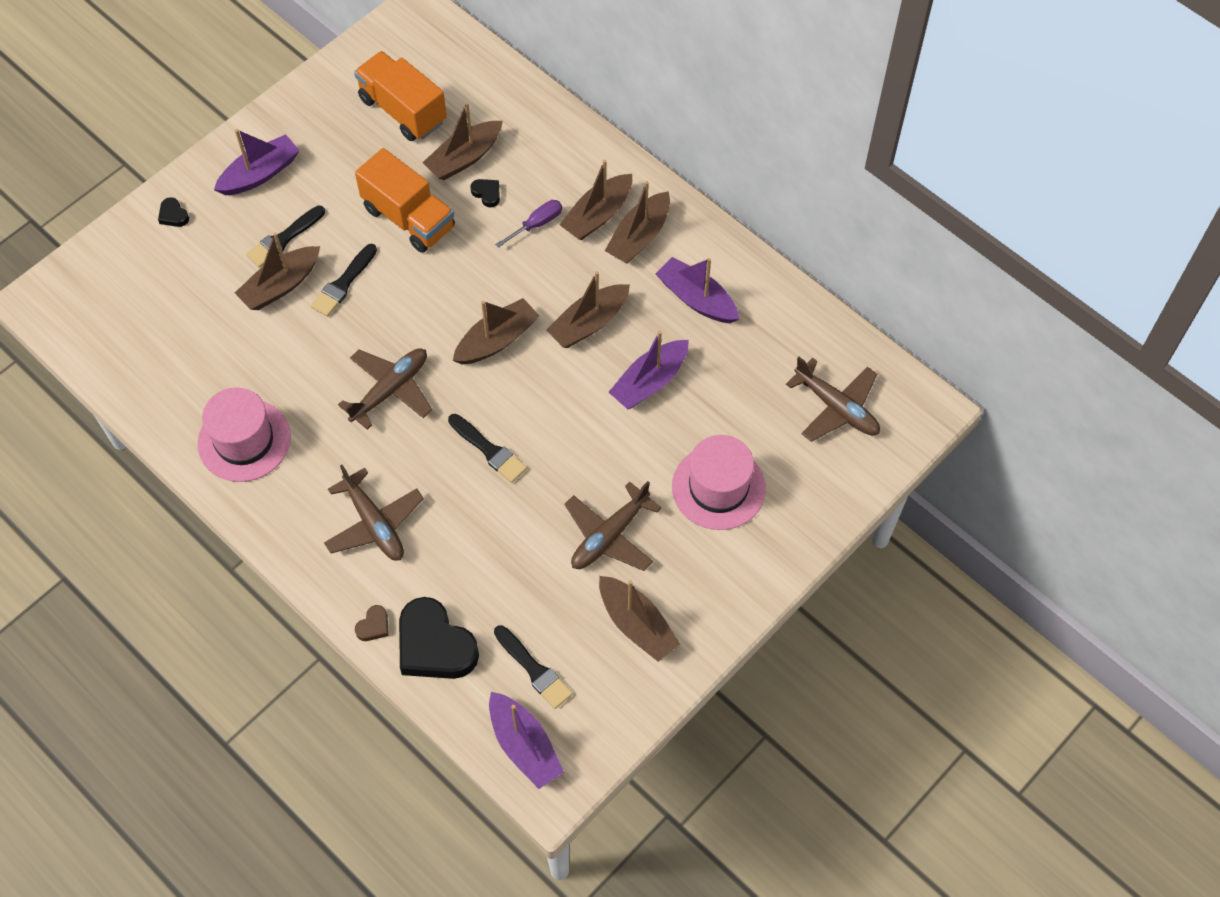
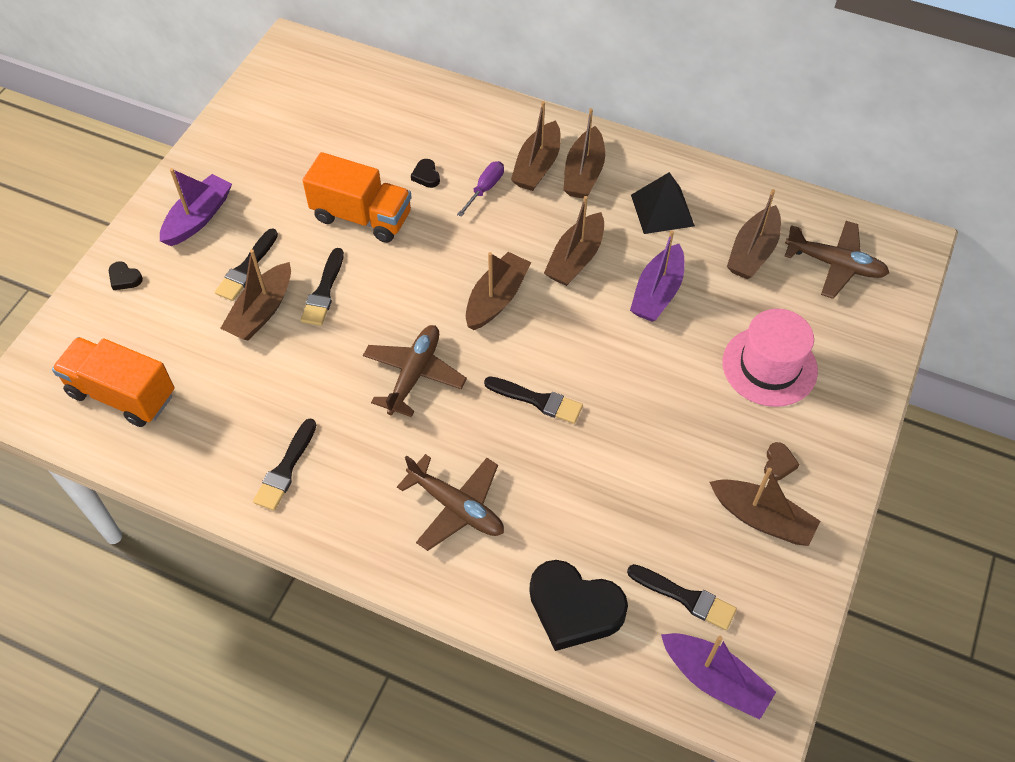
camera: 20 degrees left, 5 degrees down
(244, 440) = (286, 468): pink hat -> black brush
(374, 626) = (502, 610): brown heart -> brown heart (778, 463)
(403, 110) = (314, 128): orange truck -> orange truck (122, 394)
(464, 158) = (391, 152): brown boat -> brown boat (753, 252)
(487, 193) = (426, 176): black heart -> black heart turned 135 degrees counterclockwise
(609, 536) = (692, 443): brown plane -> none
(696, 299) = (662, 210): purple boat -> black pyramid

